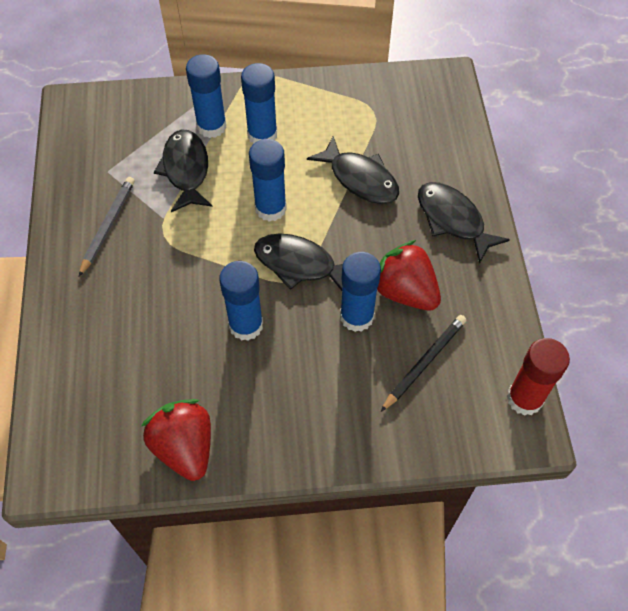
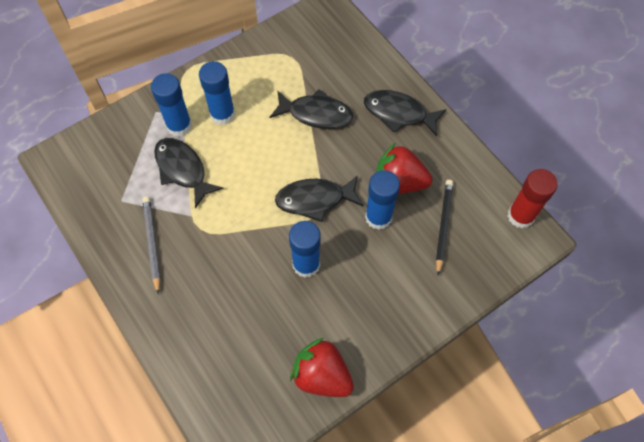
camera: 30 degrees left, 5 degrees up
(270, 208) = (266, 168): blue glue stick -> none

